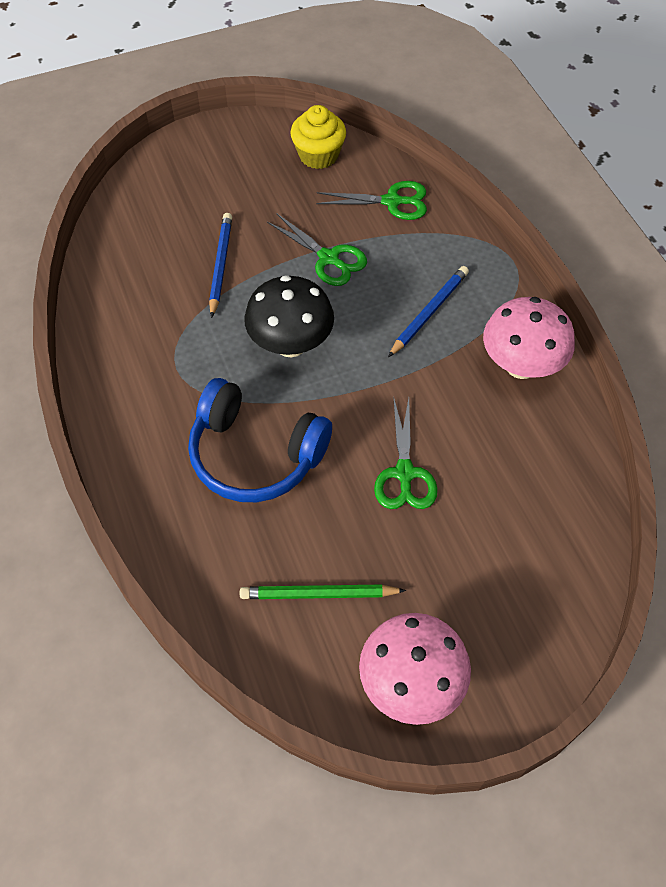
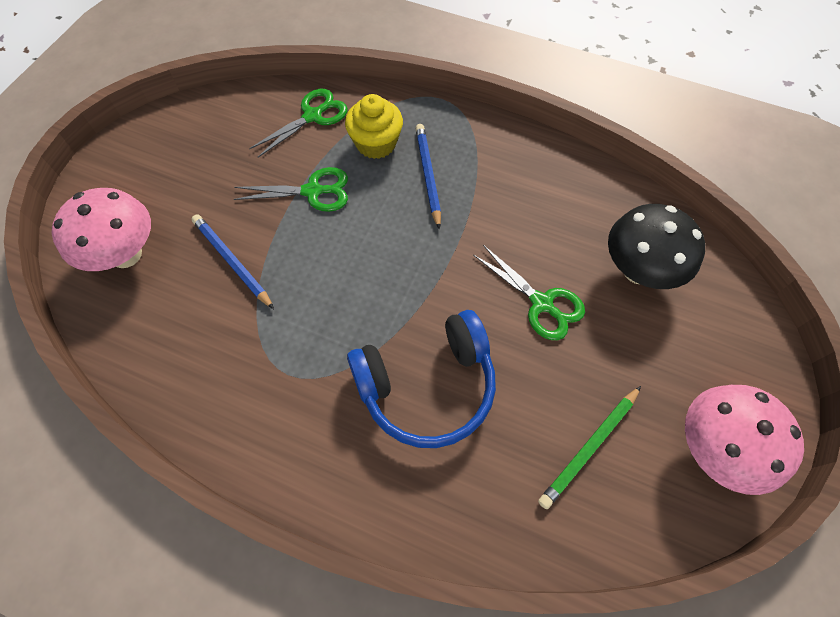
camera: 45 degrees left, 5 degrees up
(291, 344) = (357, 278): black mushroom -> black mushroom (638, 270)
(318, 155) = (218, 120): yellow cupcake -> yellow cupcake (376, 143)
(521, 365) = (526, 165): pink mushroom -> pink mushroom (126, 254)

